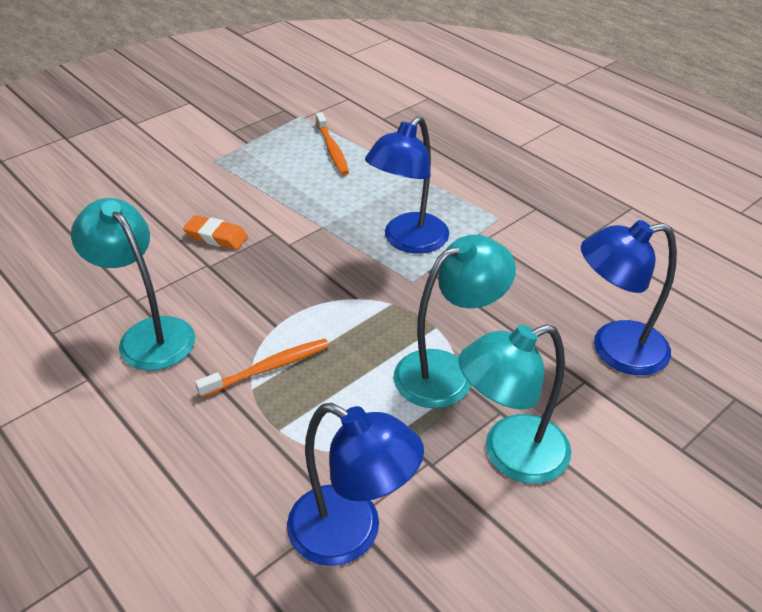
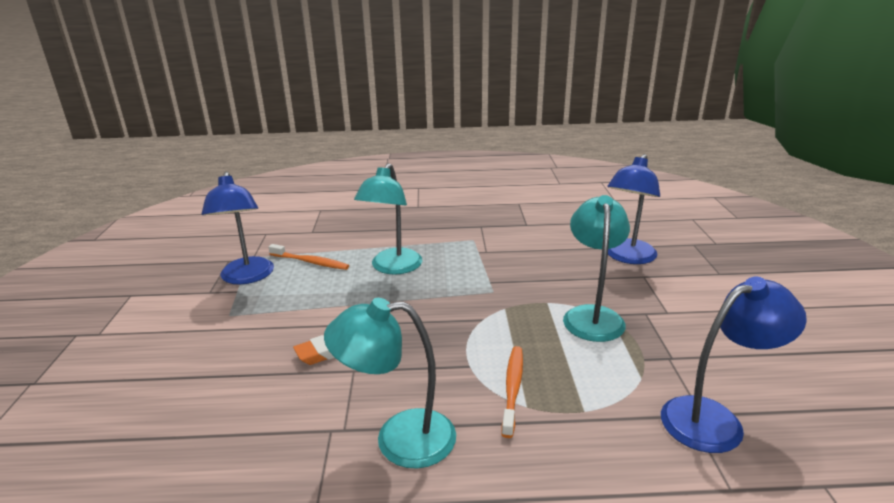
camera: 50 degrees left, 15 degrees down
(408, 241) = (452, 276): blue lamp -> blue lamp (247, 277)
(510, 455) = (685, 325): turquoise lamp -> turquoise lamp (392, 267)

